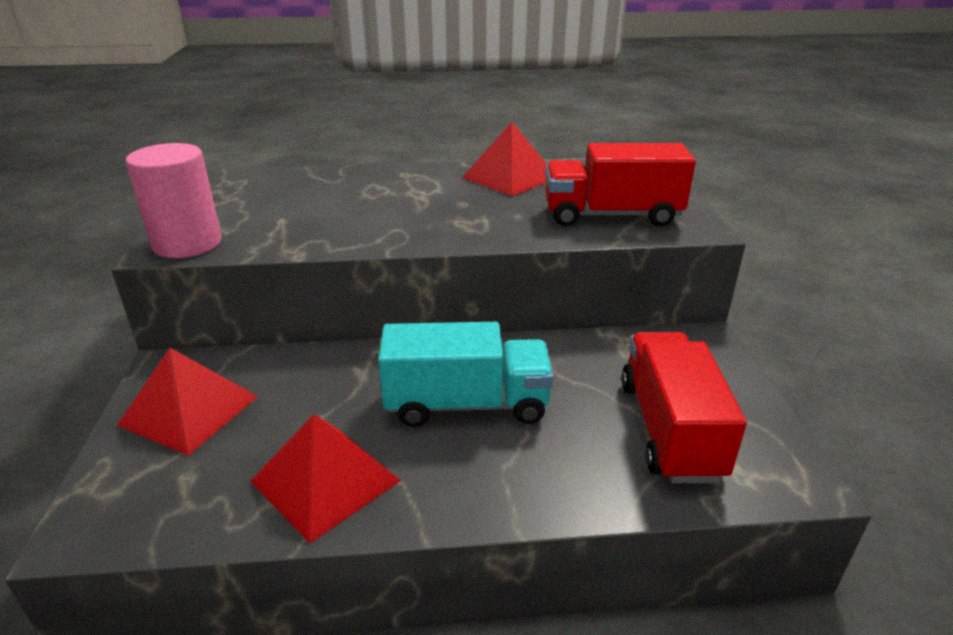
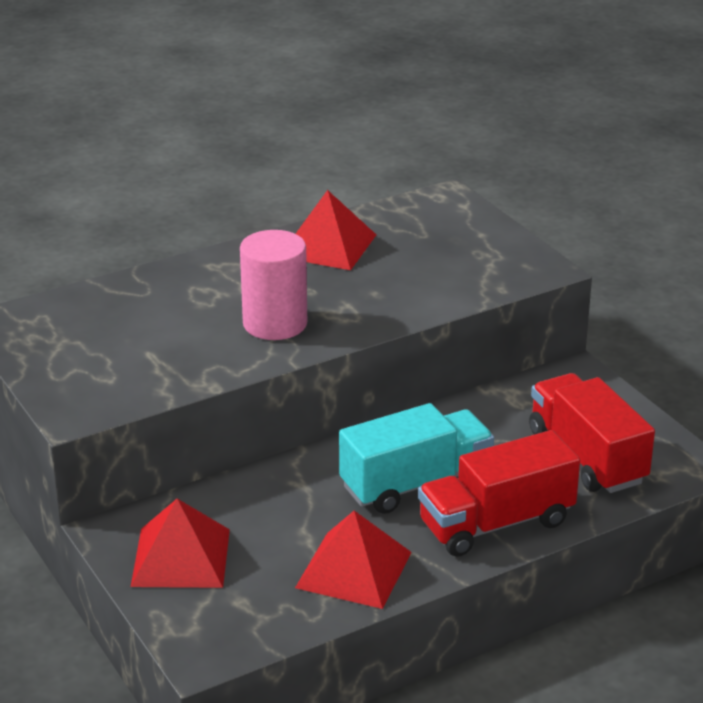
camera: 25 degrees left, 0 degrees up
(187, 244) = (90, 403): pink cylinder -> pink cylinder (275, 324)
(611, 215) = (461, 272): red truck -> red truck (496, 523)

